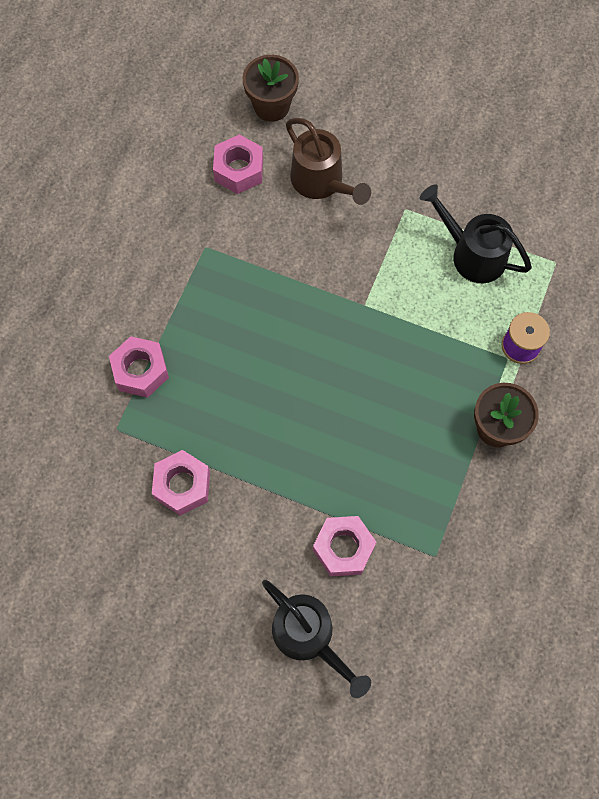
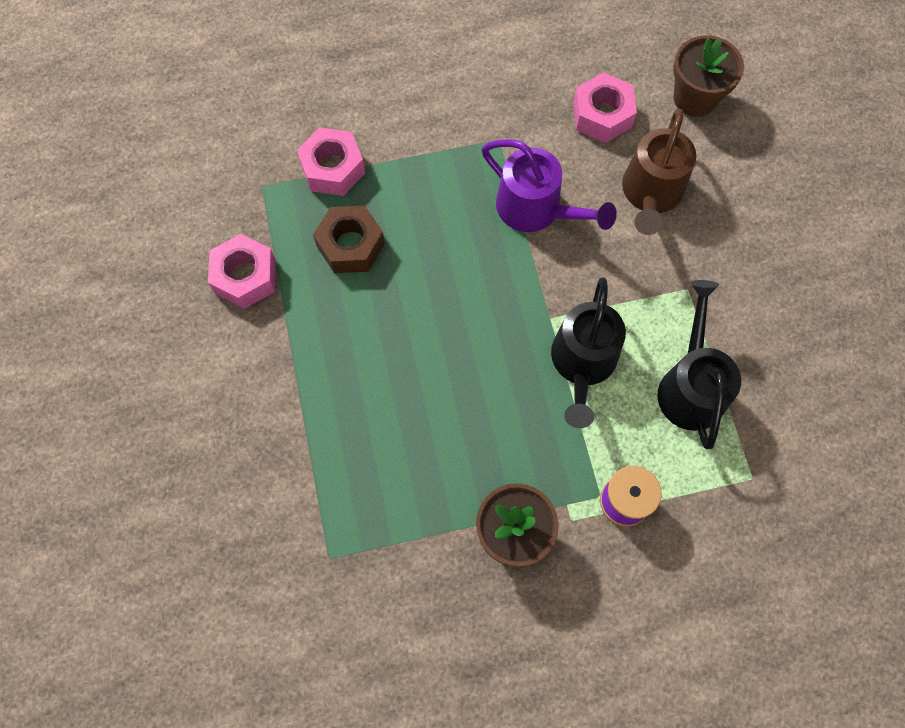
camera: 55 degrees right, 0 degrees up
(212, 397) = (350, 245): none -> brown nut
(279, 259) = (537, 210): none -> purple watering can
(309, 637) = (168, 488): black watering can -> black watering can (582, 364)
(343, 548) = (278, 462): pink nut -> none

